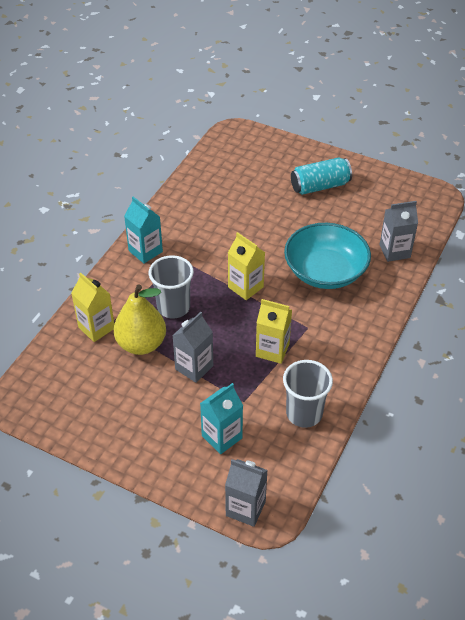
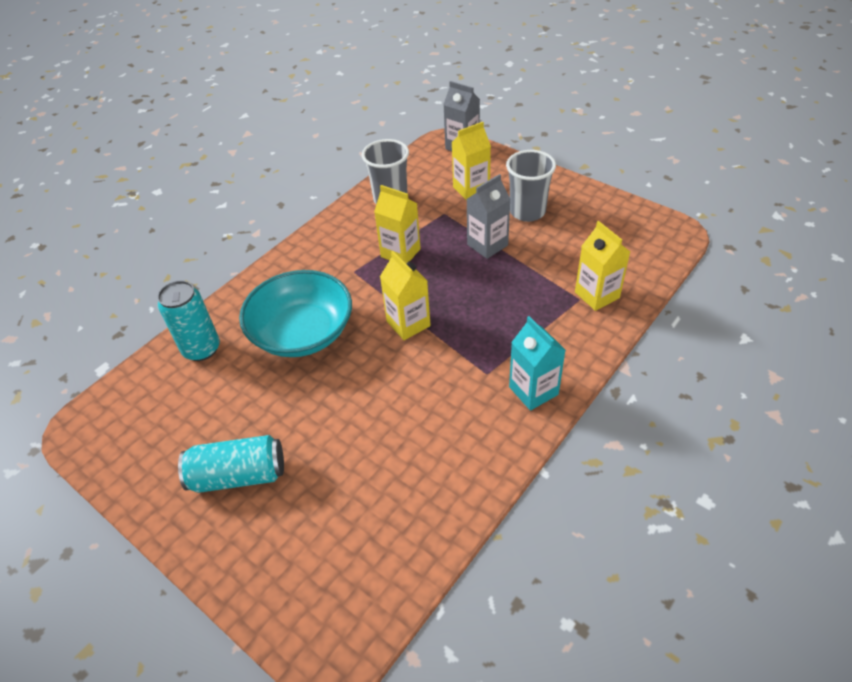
camera: 165 degrees left, 0 degrees up
(141, 344) = (543, 272): yellow pear -> none
(173, 307) = (502, 309): grey cup -> grey cup (527, 212)
(222, 437) = (471, 189): turquoise carton -> yellow carton
(394, 251) = (201, 349): grey carton -> turquoise can

